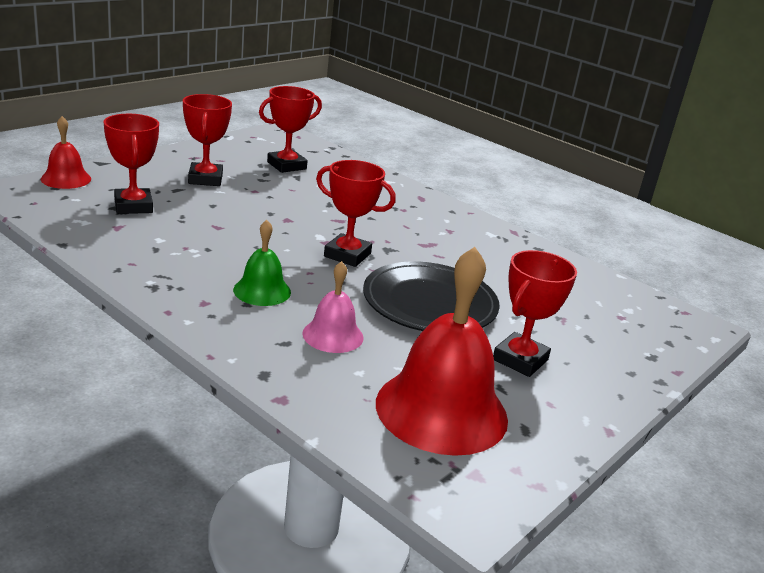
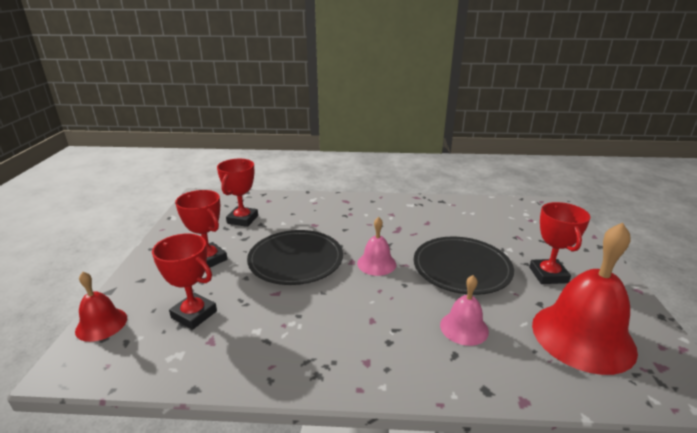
camera: 35 degrees left, 0 degrees up
(262, 291) = (380, 324): green bell -> none
(277, 215) = (296, 260): none -> black plate
(347, 255) = (376, 263): red trophy -> pink bell

